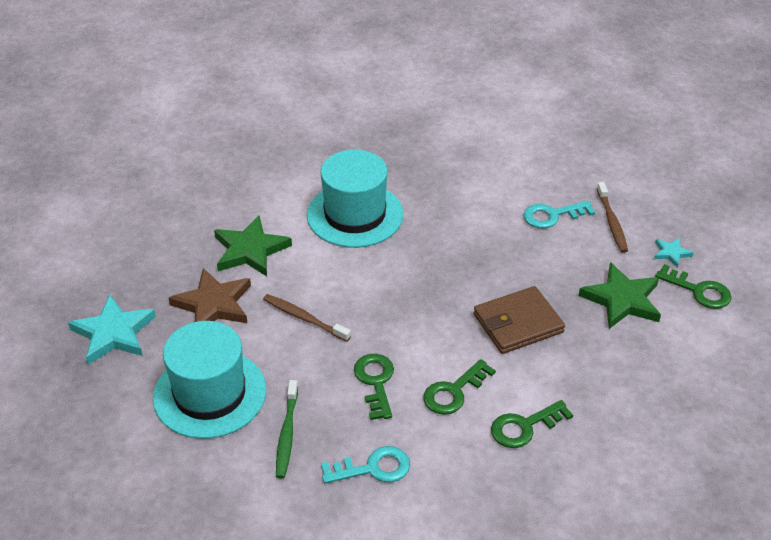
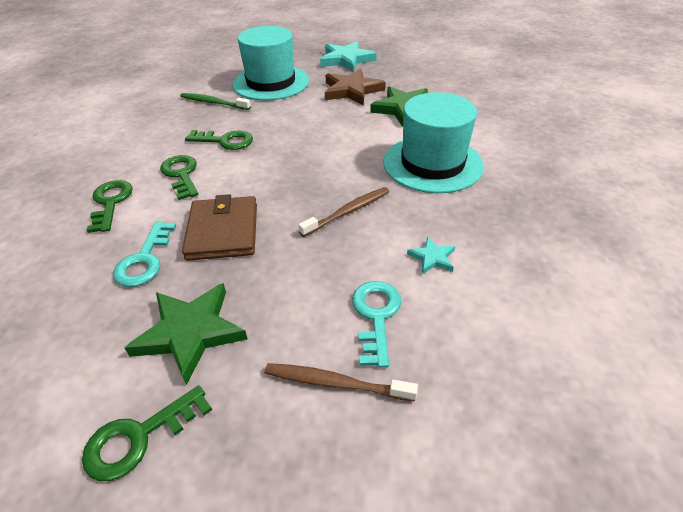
camera: 110 degrees right, 0 degrees up
(304, 318) = (314, 121): brown toothbrush -> brown toothbrush (348, 212)
(373, 468) = (153, 128): turquoise key -> turquoise key (145, 260)
(671, 253) = (232, 438): turquoise star -> turquoise star (432, 258)

